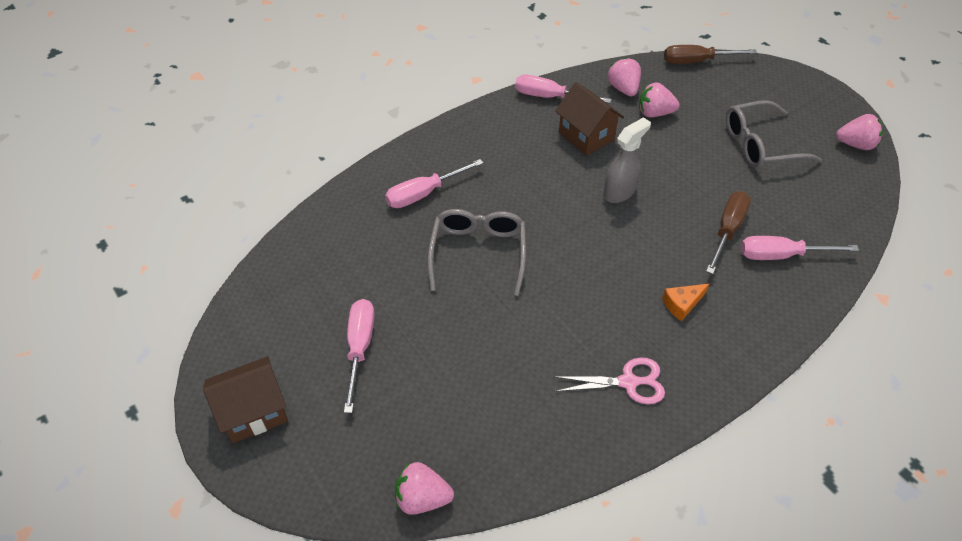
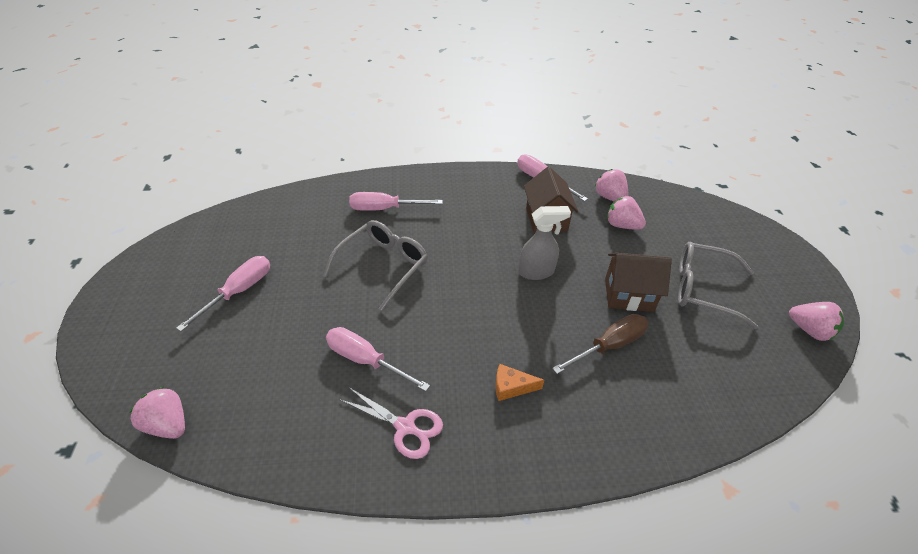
camera: 30 degrees right, 5 degrees down
(254, 412) = (134, 299): brown house -> brown house (628, 295)
(623, 89) = (610, 197): pink strawberry -> pink strawberry turned 45 degrees counterclockwise
(696, 61) = (696, 201): brown screwdriver -> none
(781, 255) = (645, 393): pink screwdriver -> pink screwdriver (366, 360)

